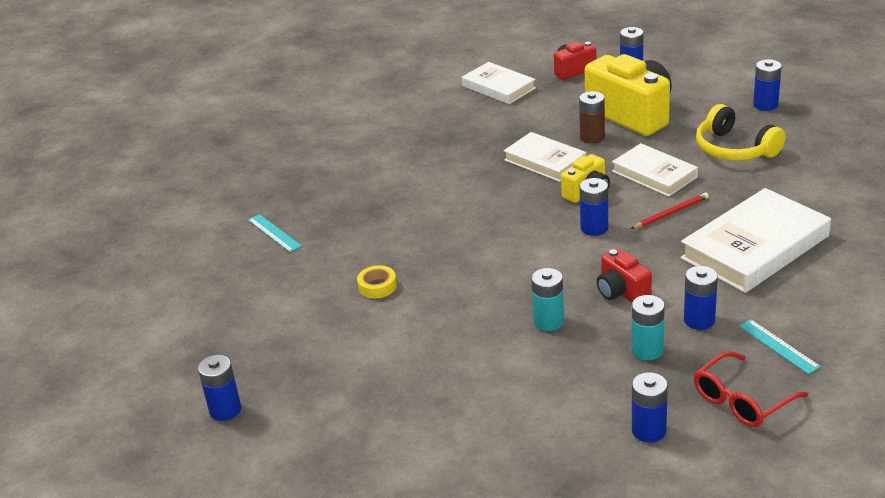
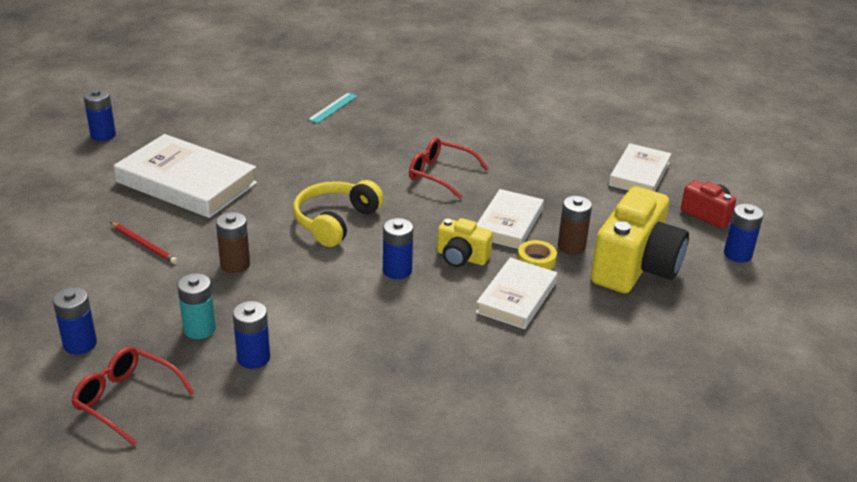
camera: 65 degrees right, 0 degrees up
(377, 286) = (269, 168): yellow tape -> yellow tape (536, 261)
(446, 184) = (440, 174): none -> red glasses
(548, 321) = (235, 264): turquoise battery -> brown battery
(622, 292) = (291, 302): red camera -> none
(671, 213) = (443, 318): red pencil -> red pencil (144, 244)
(734, 149) = (601, 352): yellow headphones -> yellow headphones (335, 221)
(755, 247) = (397, 386): white book -> white book (186, 183)
(765, 105) = (723, 369): blue battery -> none
(778, 346) = (218, 419): turquoise ruler -> none

